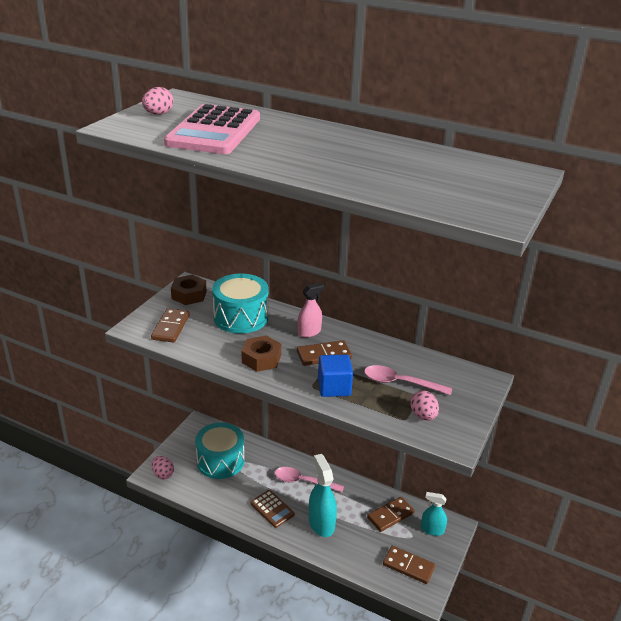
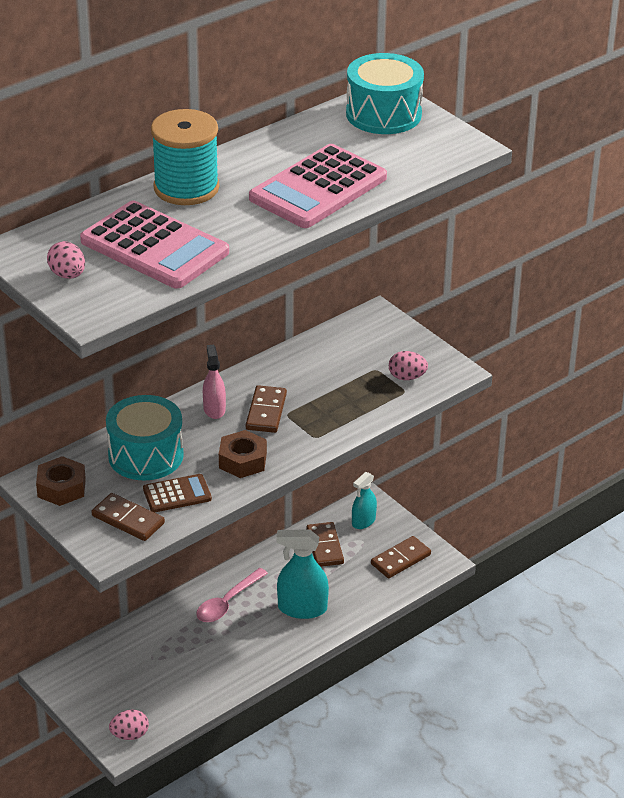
camera: 65 degrees left, 5 degrees up
(220, 461) = (141, 671): turquoise drum -> turquoise drum (383, 114)
(272, 509) = (254, 645): brown calculator -> brown calculator (177, 494)
(302, 128) = (186, 188): none -> turquoise spool
(334, 387) = (327, 422): blue cube -> none
(351, 169) = (318, 188): none -> pink calculator
(400, 383) = (347, 374): pink spoon -> none

